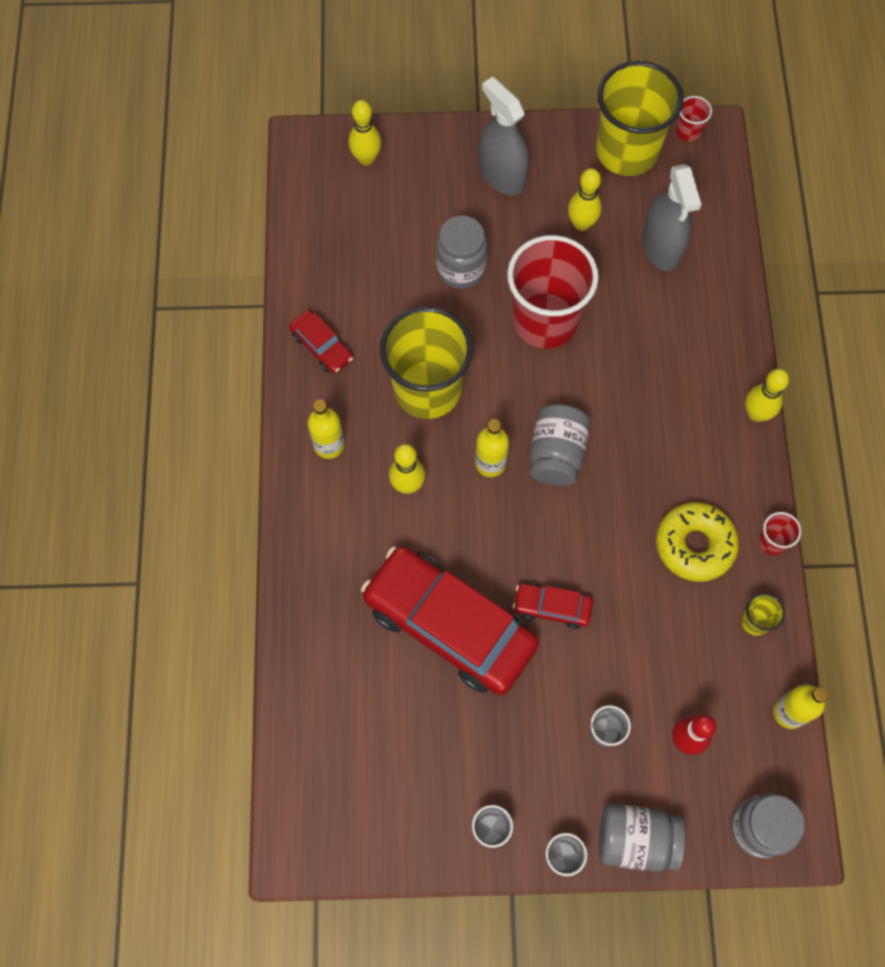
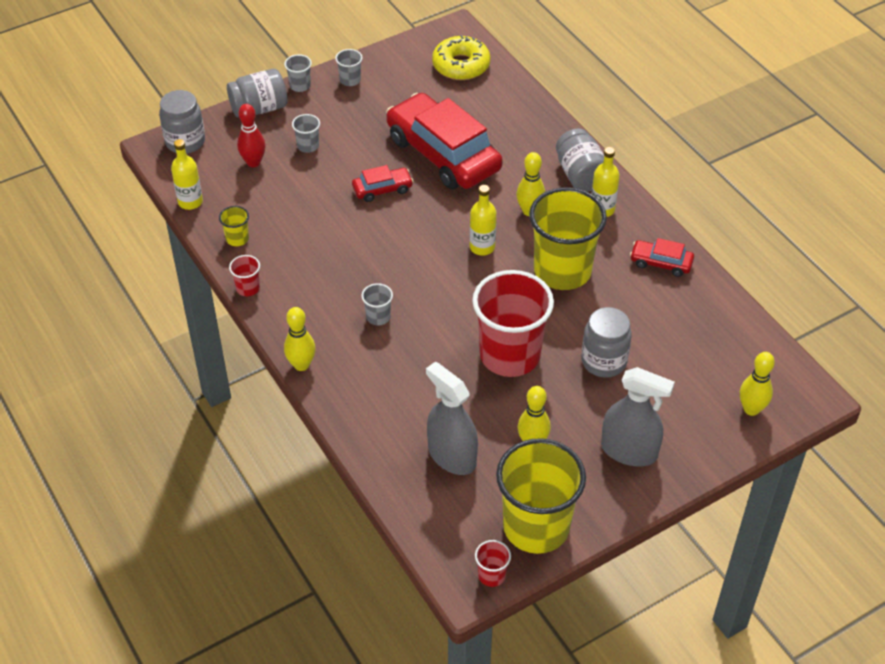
camera: 150 degrees right, 20 degrees down
(449, 625) = (443, 154): red car -> red car turned 135 degrees counterclockwise
(556, 454) = (438, 273): grey jar -> grey jar (580, 175)
(650, 431) = (378, 317): none -> grey cup
(694, 545) = (304, 262): yellow donut -> yellow donut (461, 65)

